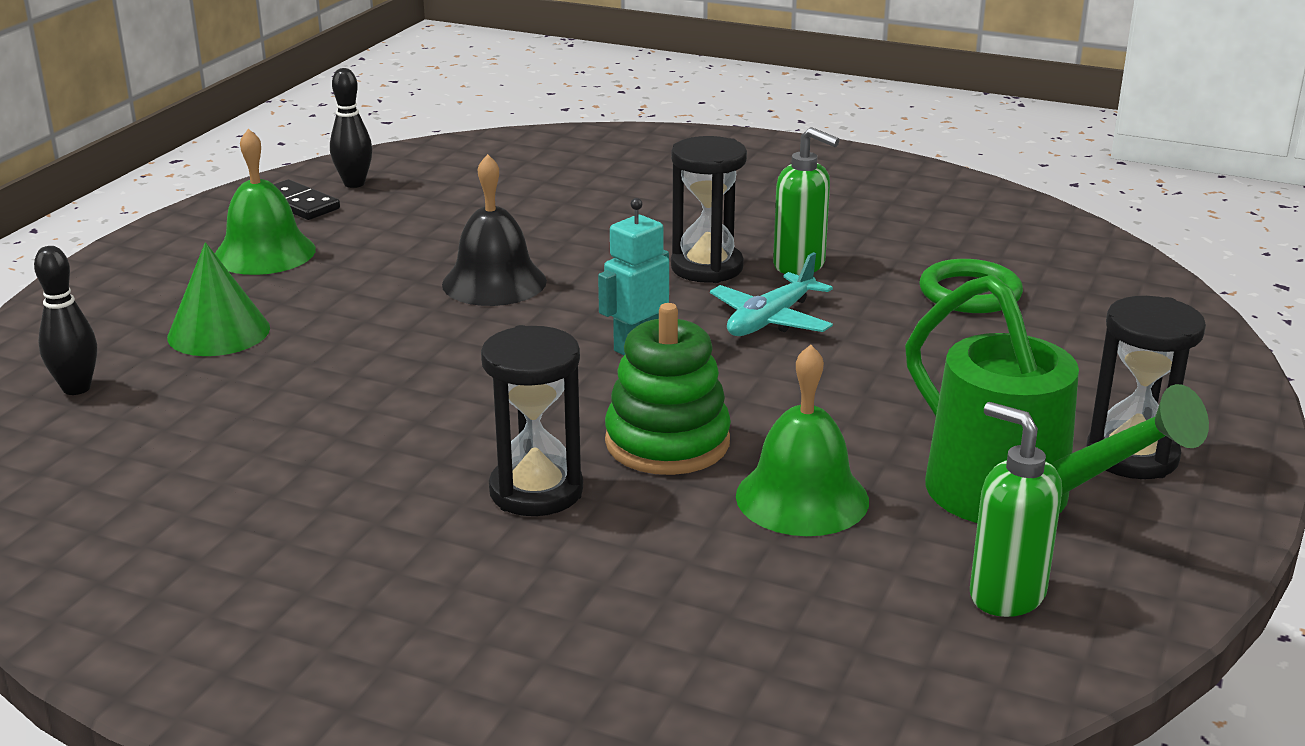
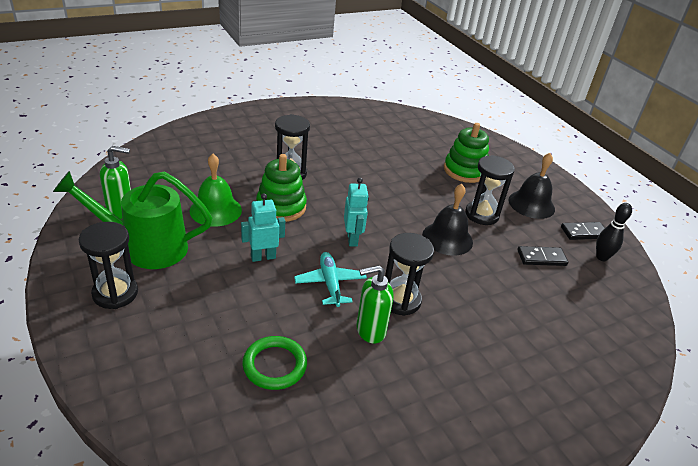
camera: 125 degrees right, 10 degrees up
(76, 388) = (449, 139): black bowling pin -> none
(219, 332) = (465, 170): green cone -> green stacking toy
(264, 253) = (531, 204): green bell -> black bell
(371, 278) = (481, 215): none -> black hourglass
(427, 215) = (541, 258): none -> black domino
(821, 391) = (263, 257): none -> turquoise robot

